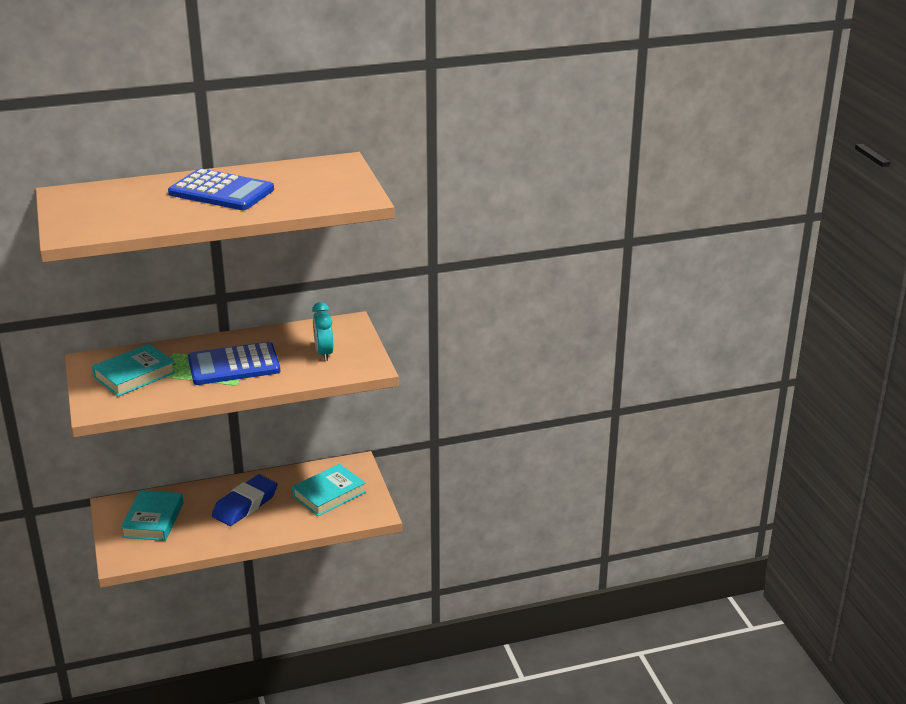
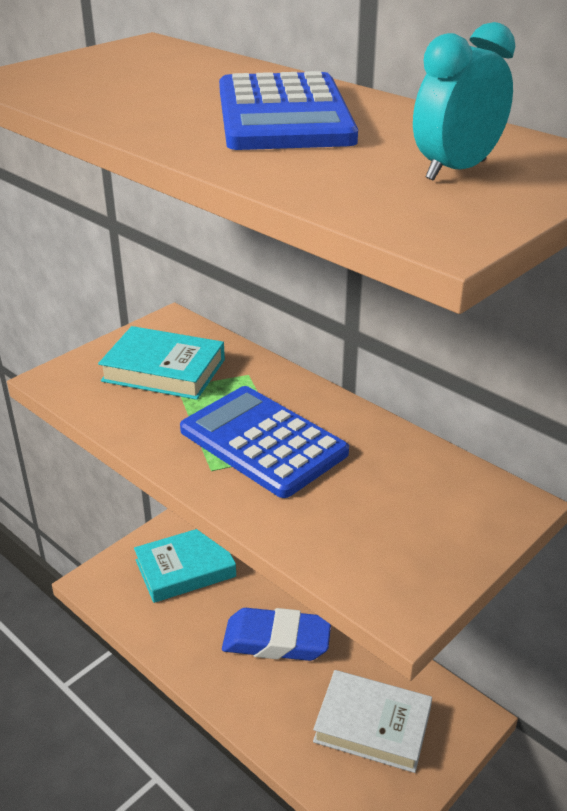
camera: 60 degrees right, 5 degrees up
(324, 353) = (387, 521): turquoise clock -> turquoise clock (455, 170)
(329, 494) = (372, 725): turquoise book -> white book

